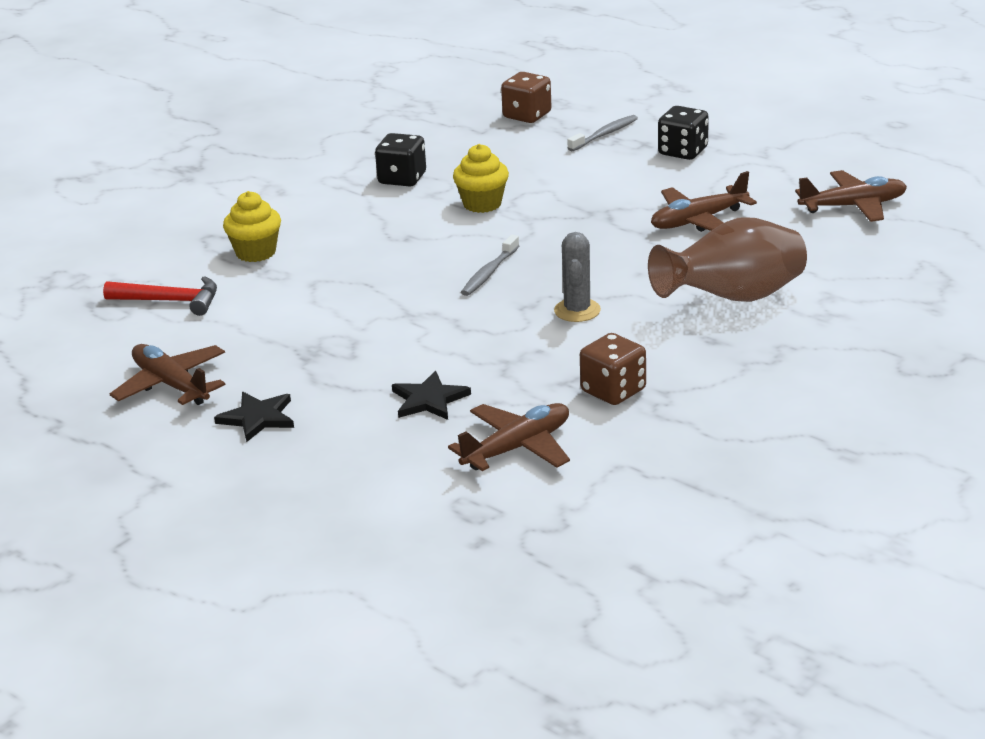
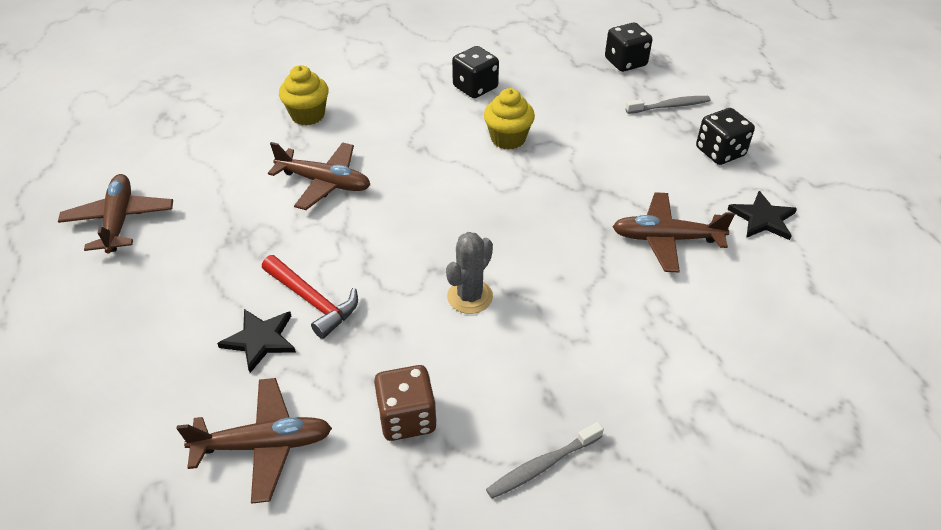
camera: 30 degrees right, 15 degrees up
(170, 301) = (208, 136): red hammer -> red hammer (312, 301)
(257, 418) = (131, 289): black star -> black star (762, 218)
(489, 272) = (443, 216): grey toothbrush -> grey toothbrush (542, 465)
(527, 115) = (625, 62): brown dice -> black dice
(733, 299) = (615, 354): brown vase -> none
(853, 206) = (828, 289): brown plane -> brown plane (324, 183)

